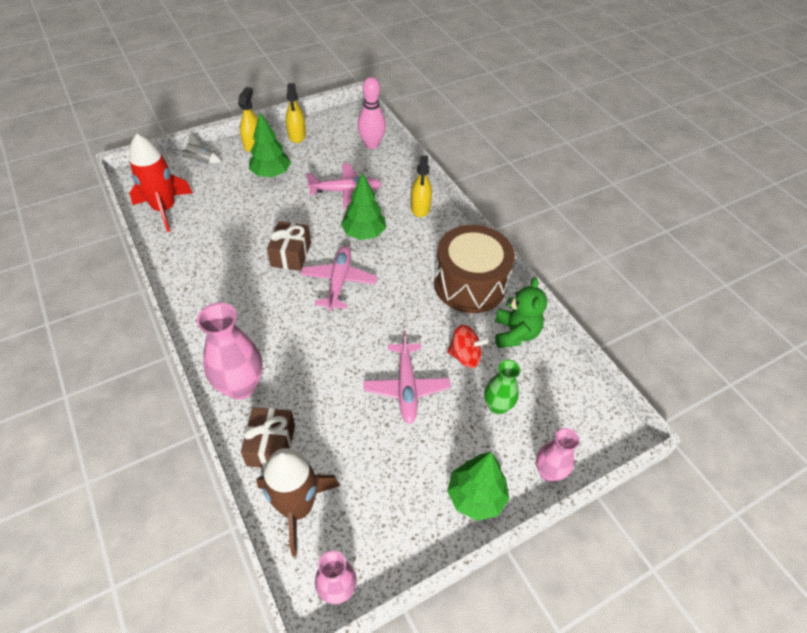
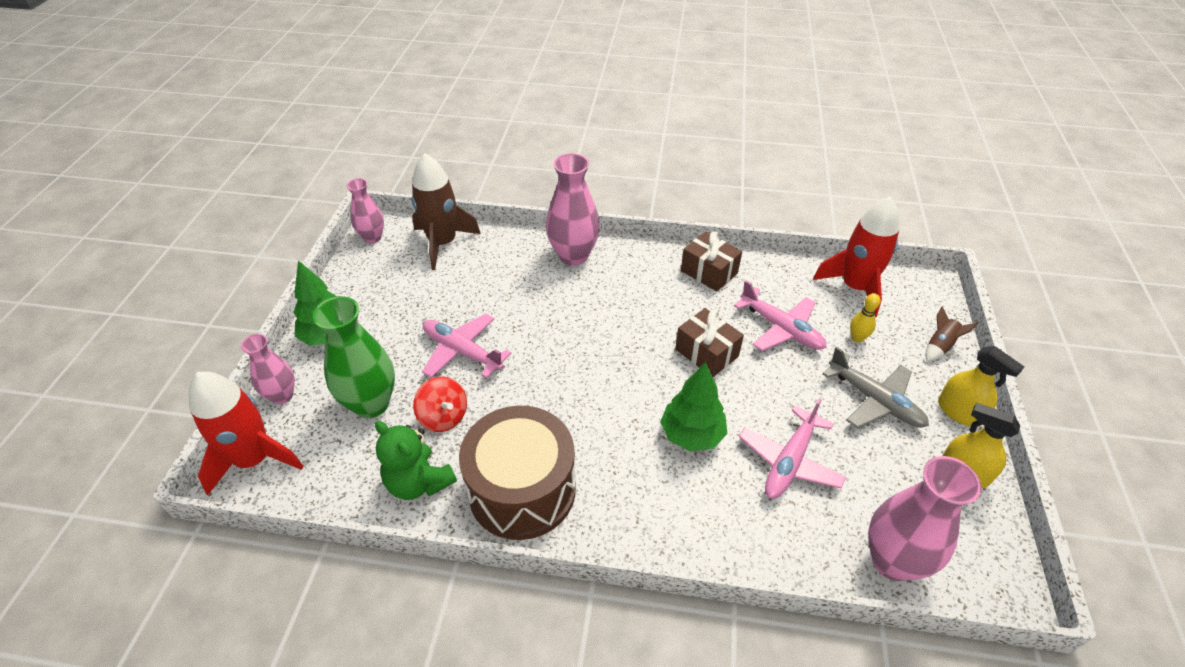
camera: 130 degrees right, 5 degrees down
(201, 161) = (939, 346): grey rocket -> brown rocket
(220, 194) = (857, 338): none -> yellow bowling pin
(271, 174) = (875, 400): green tree -> grey plane
(271, 445) = (503, 250): brown gift -> brown gift (709, 272)
(339, 282) = (633, 371): pink plane -> pink plane (781, 329)
(371, 144) = (892, 561): pink bowling pin -> pink vase
(420, 207) = (697, 529): yellow spray bottle -> none
(465, 356) = (443, 417): red spinning top -> red spinning top turned 90 degrees counterclockwise
(497, 406) = (371, 404): green vase -> green vase, size x1.64
(598, 436) = (254, 459): none -> red rocket

